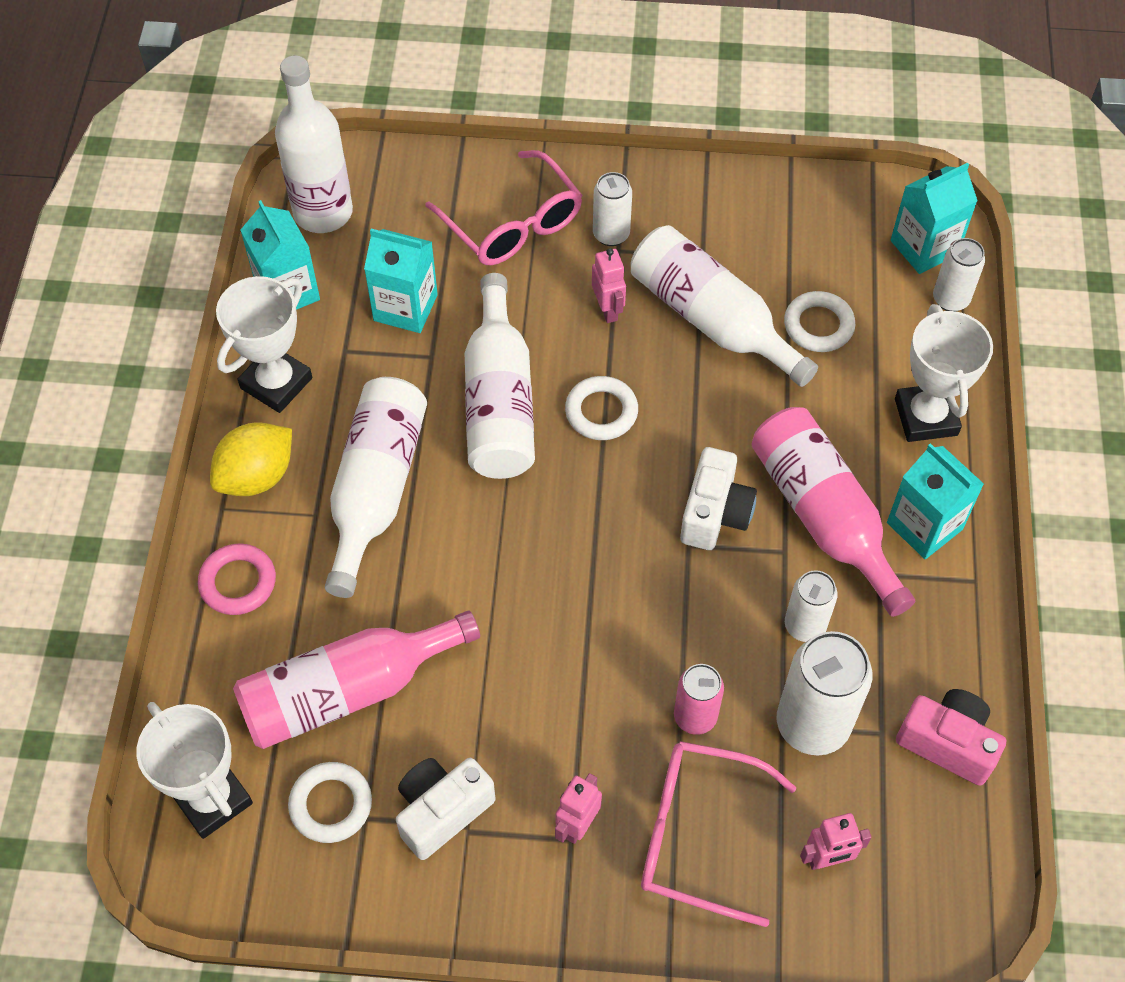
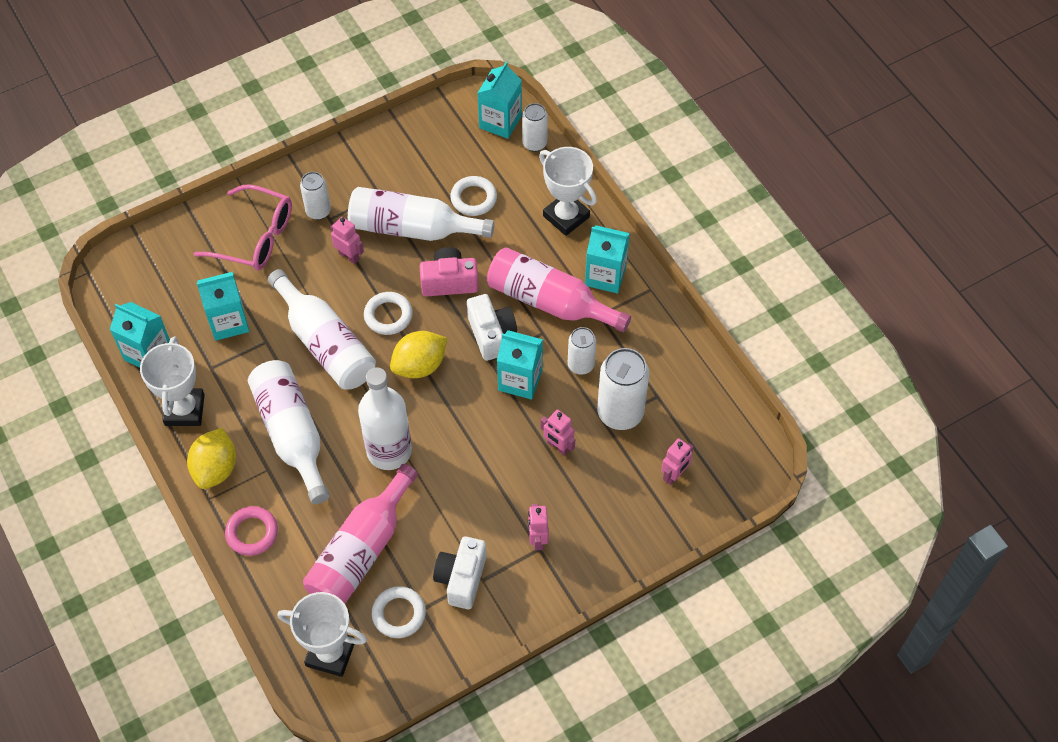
camera: 35 degrees left, 0 degrees up
(323, 212) = (132, 294): white bottle -> white bottle (389, 451)
(594, 498) = (419, 365): none -> yellow lemon
(695, 716) = (558, 447): pink can -> pink robot
(697, 835) = (601, 505): pink glasses -> none
(709, 596) = (520, 380): none -> turquoise carton
(947, 743) = (693, 380): pink camera -> pink camera (449, 281)

